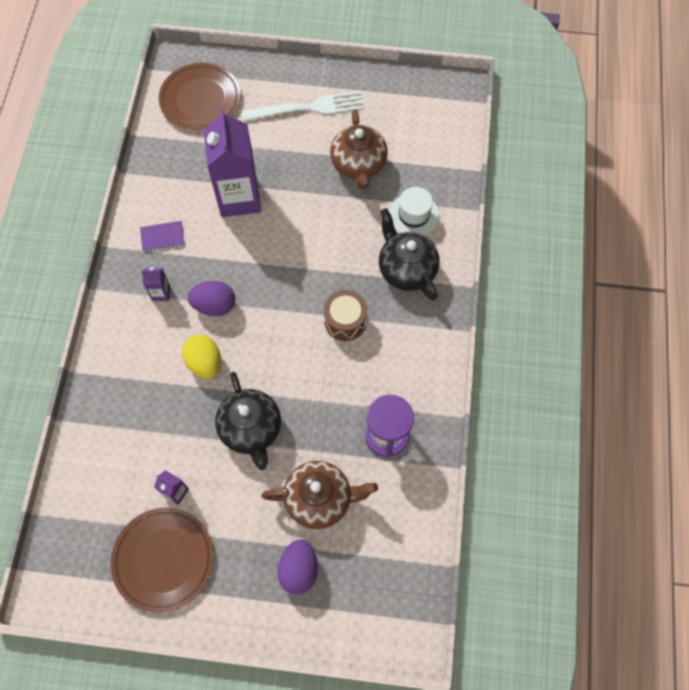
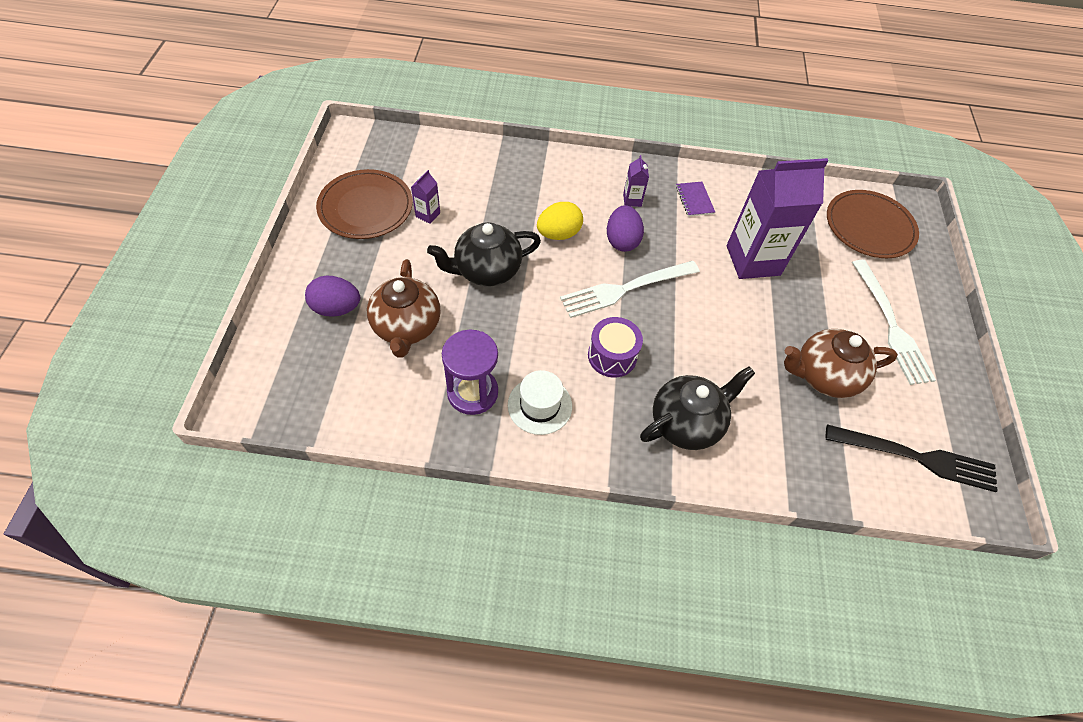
camera: 85 degrees right, 10 degrees down
(273, 306) = (625, 289): none -> white fork
(345, 321) = (612, 356): brown drum -> purple drum
(414, 215) = (766, 435): white hat -> white hat (539, 405)
(425, 119) = (917, 458): none -> black fork

